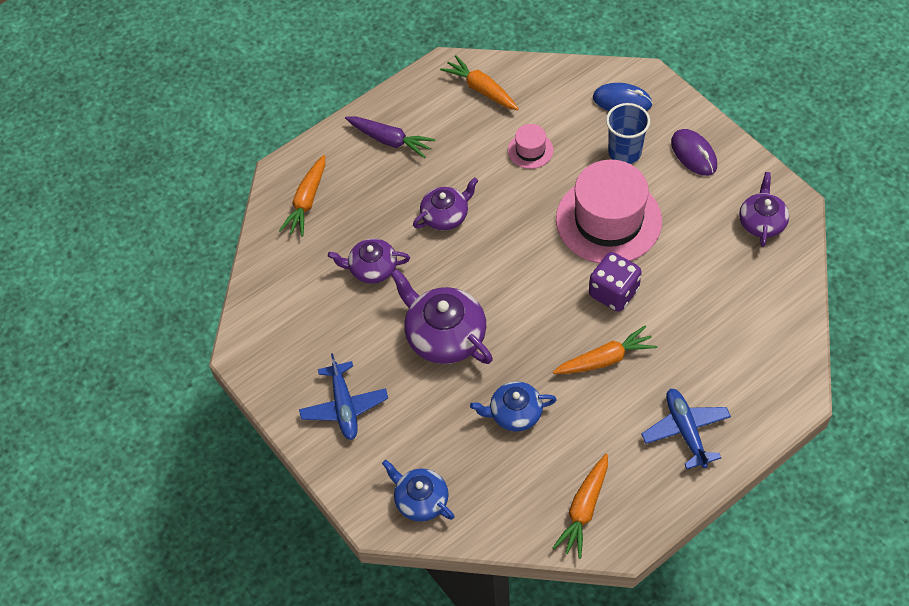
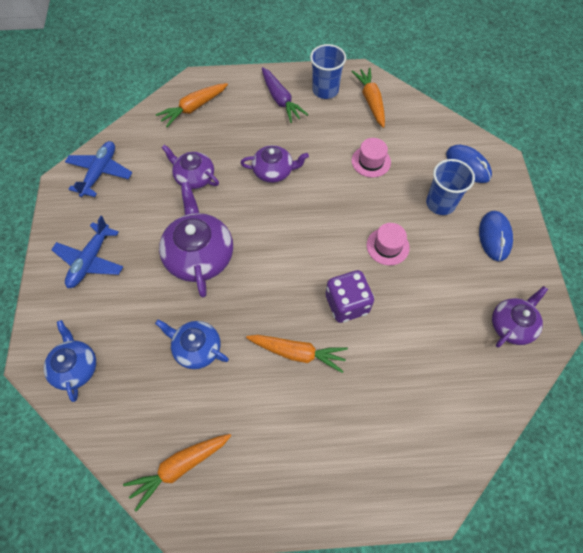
camera: 30 degrees right, 5 degrees up
(426, 104) = (325, 90): none -> blue cup
(608, 220) = (387, 246): pink hat -> pink hat, size x0.45
(685, 431) = (312, 460): blue plane -> blue plane (100, 173)
(693, 154) = (494, 237): purple mouse -> blue mouse

